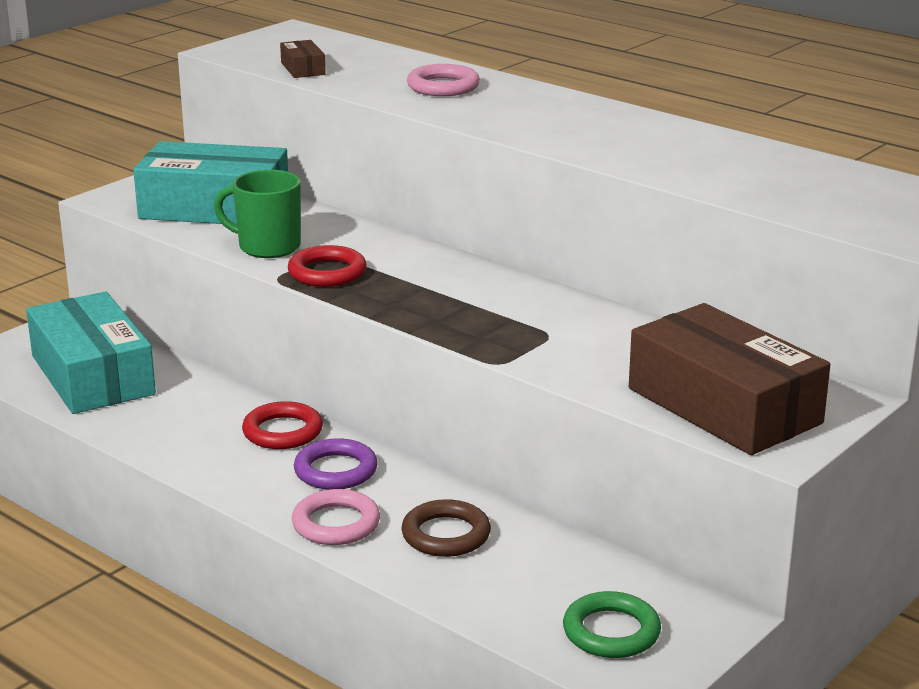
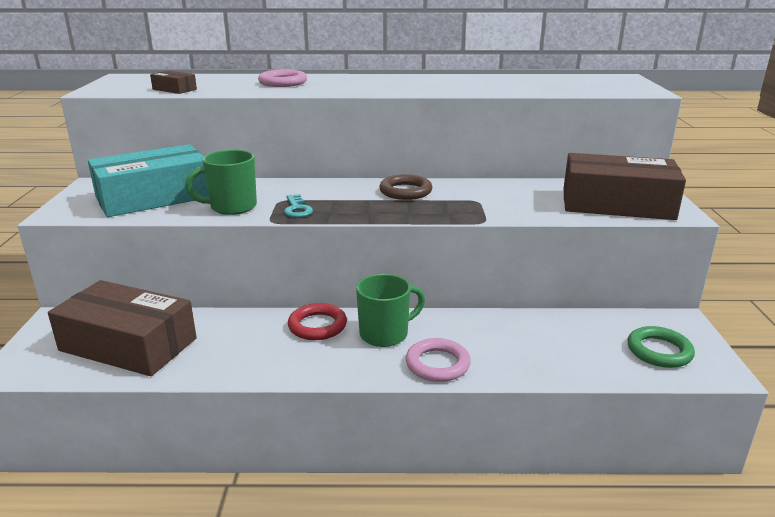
camera: 40 degrees left, 0 degrees up
(92, 375) = (128, 344): turquoise box -> brown box
(327, 272) = (297, 209): red ring -> turquoise key
(335, 470) = (385, 334): purple ring -> green mug
(446, 535) = (502, 341): brown ring -> brown ring (405, 191)

